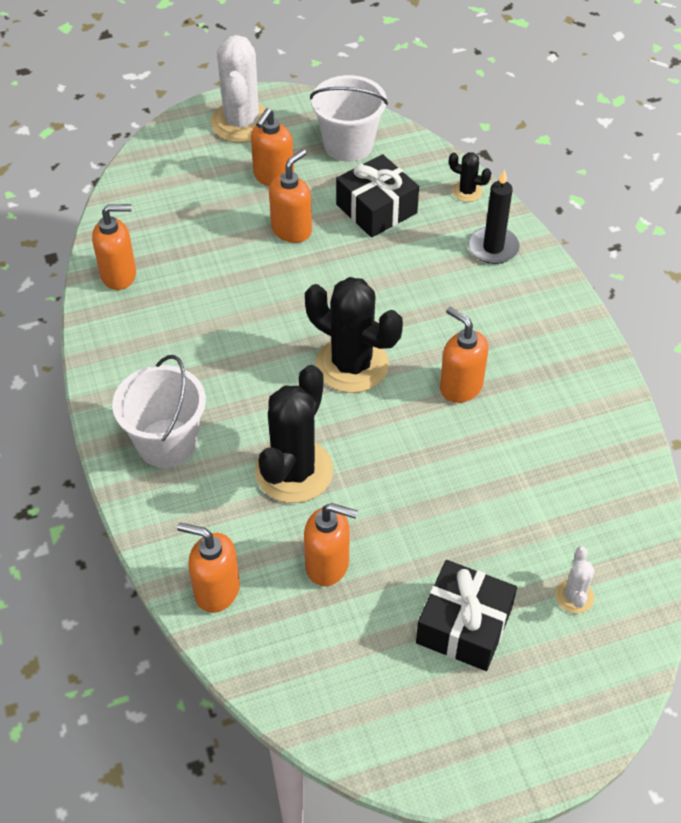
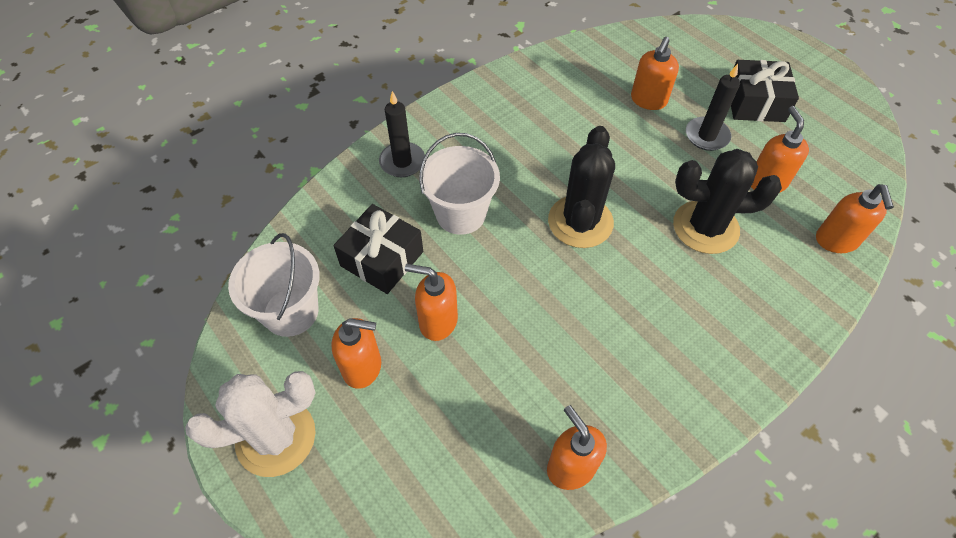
camera: 110 degrees left, 5 degrees up
(167, 443) = (739, 328): white bucket -> white bucket (460, 214)
(426, 538) = (707, 136): none -> black candle
(460, 386) = (564, 148): orange soap dispenser -> orange soap dispenser (648, 100)
(467, 191) = (335, 196): black cactus -> none
(574, 596) = (696, 59): white cactus -> none

